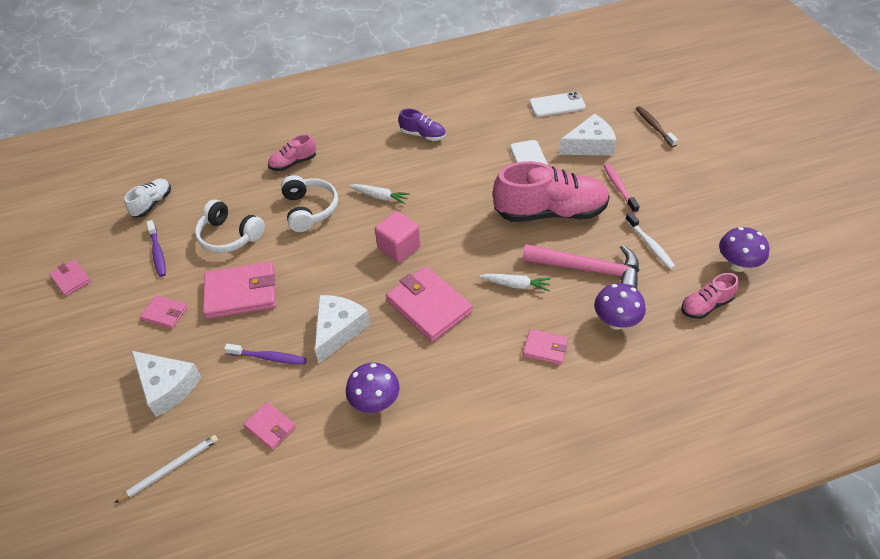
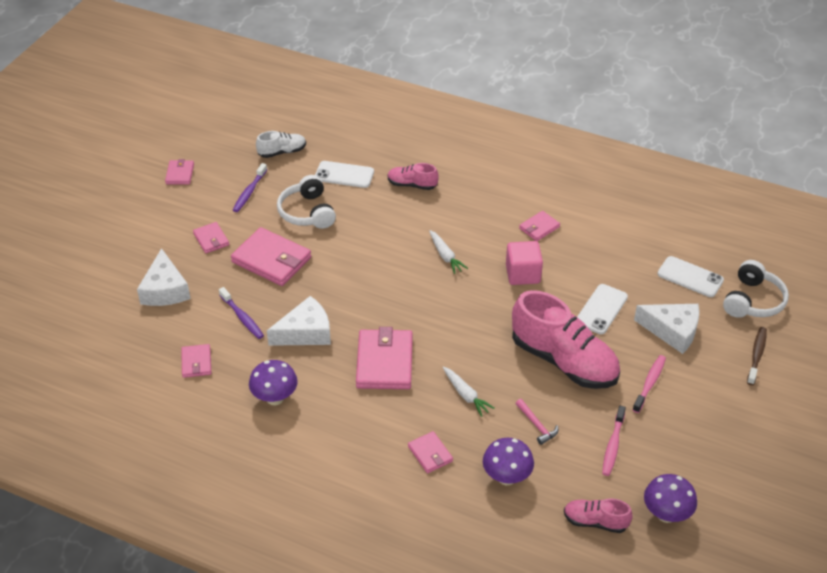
camera: 40 degrees right, 5 degrees down
(170, 469) = (116, 342): white pencil -> none
(228, 189) = (344, 175): none -> white phone
(310, 209) = (383, 230): white headphones -> white headphones (753, 301)
(399, 247) = (414, 305): pink cube -> pink cube (523, 274)
(423, 135) = (539, 228): purple shoe -> pink wallet
(588, 269) = (536, 425): pink hammer -> pink hammer, size x0.46
(650, 245) = (613, 445): white toothbrush -> pink toothbrush

